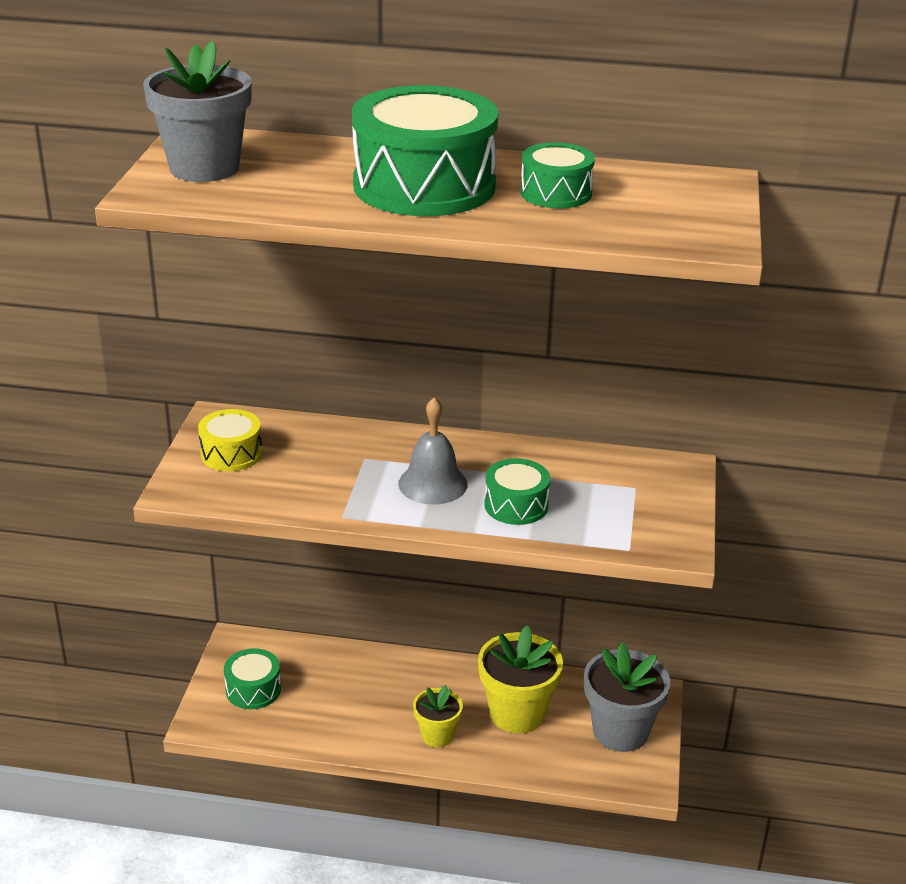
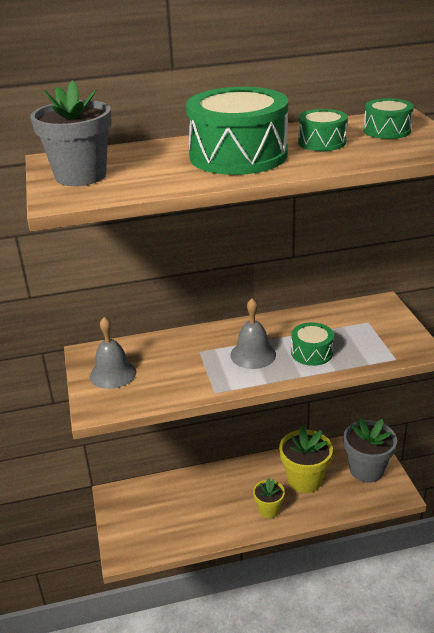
camera: 20 degrees left, 0 degrees up
(231, 453) = (113, 373): yellow drum -> grey bell
(253, 689) = (141, 521): green drum -> green drum (387, 131)

